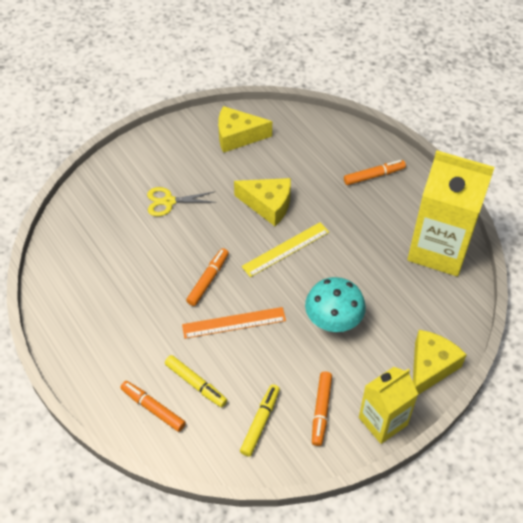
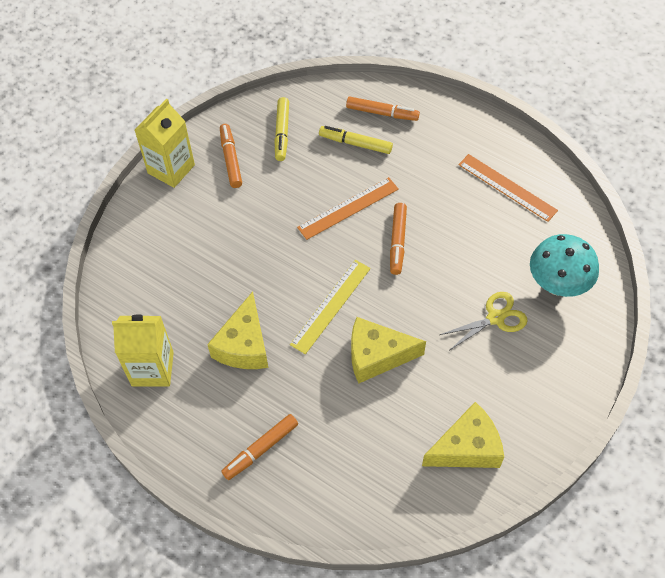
camera: 160 degrees right, 5 degrees up
(90, 294) = (507, 187): none -> orange ruler
(333, 322) = (248, 242): turquoise mushroom -> turquoise mushroom (557, 285)
(430, 367) = (136, 231): yellow cheese -> yellow cheese (244, 345)
(439, 249) = (152, 369): yellow carton -> yellow carton, size x0.60

